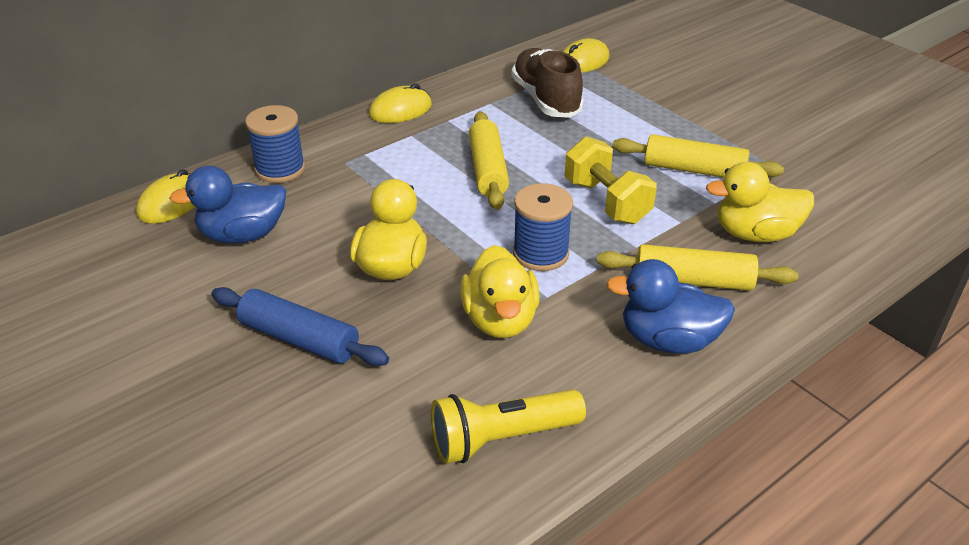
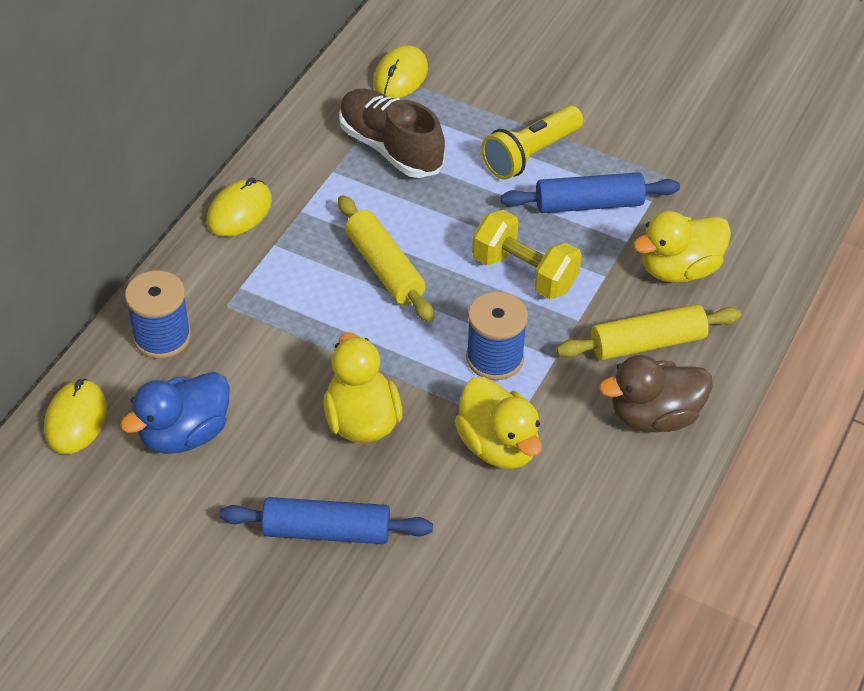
camera: 25 degrees left, 10 degrees up
(502, 438) = (565, 563): yellow flashlight -> yellow flashlight (530, 154)
(668, 340) = (654, 416): blue duck -> brown duck
(694, 170) = (589, 204): yellow rolling pin -> blue rolling pin

